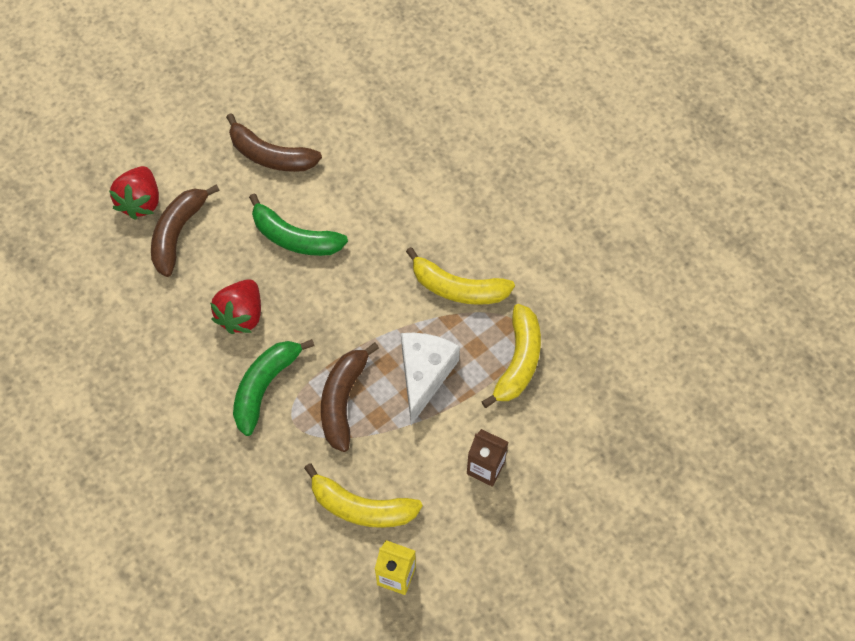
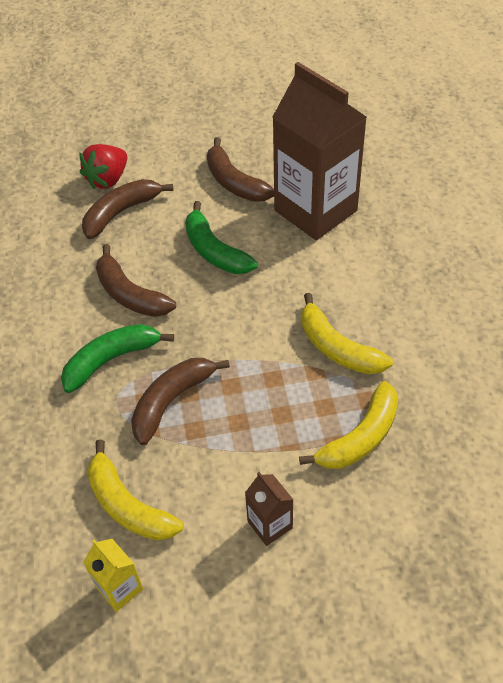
camera: 30 degrees right, 10 degrees down
(241, 316) = (130, 294): red strawberry -> brown banana
(365, 156) = (315, 210): none -> brown carton
(424, 375) = (260, 411): white cheese -> none

